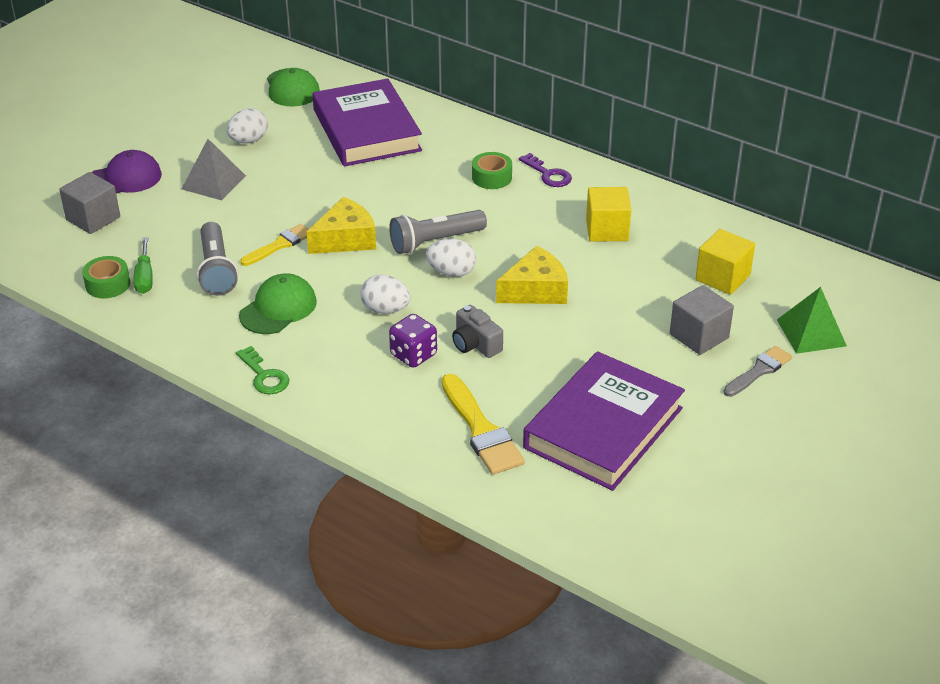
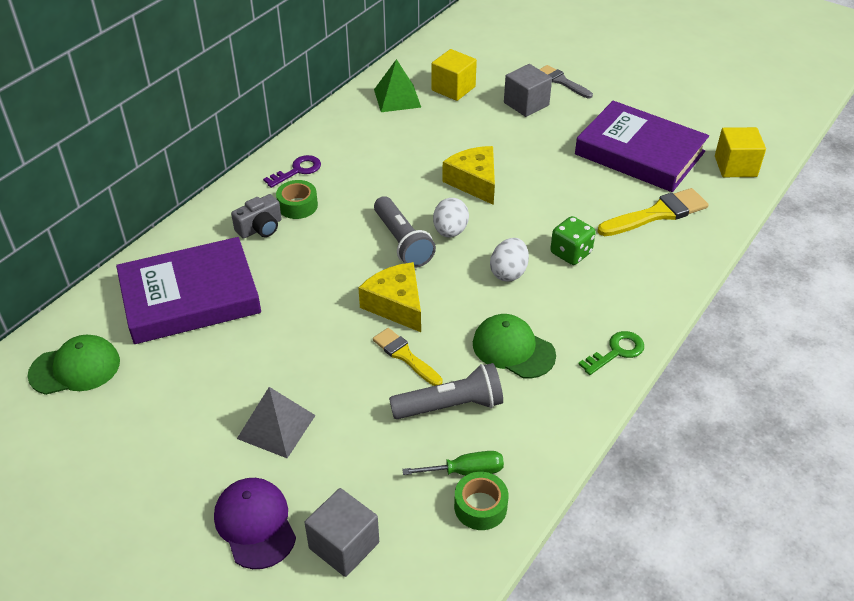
camera: 90 degrees left, 5 degrees up
(248, 140) = (189, 401): white egg -> none
(413, 355) = (571, 253): purple dice -> green dice
(475, 344) = (551, 217): grey camera -> grey camera (260, 228)
(607, 230) = (388, 141): yellow cube -> yellow cube (735, 166)
(811, 332) = (516, 57): green pyramid -> green pyramid (397, 98)

